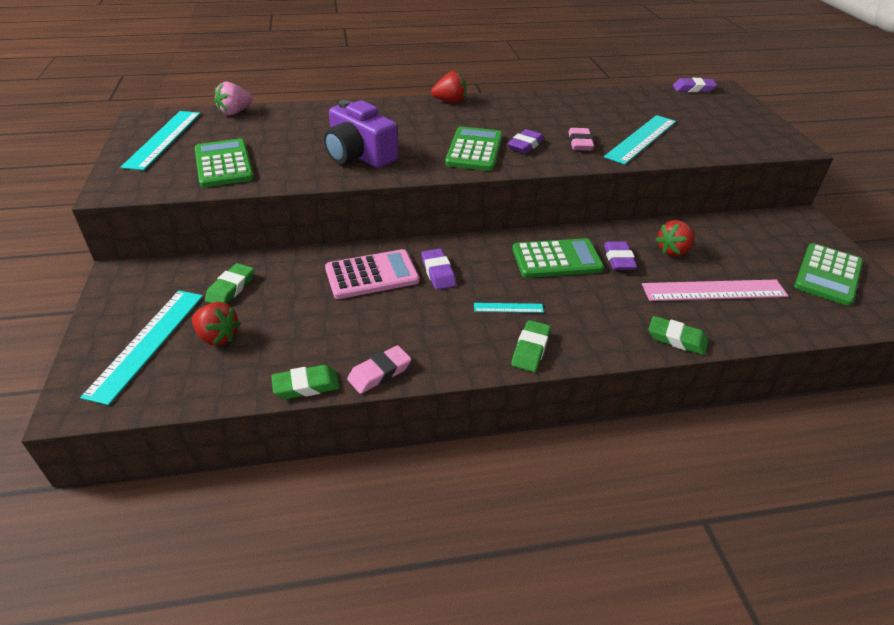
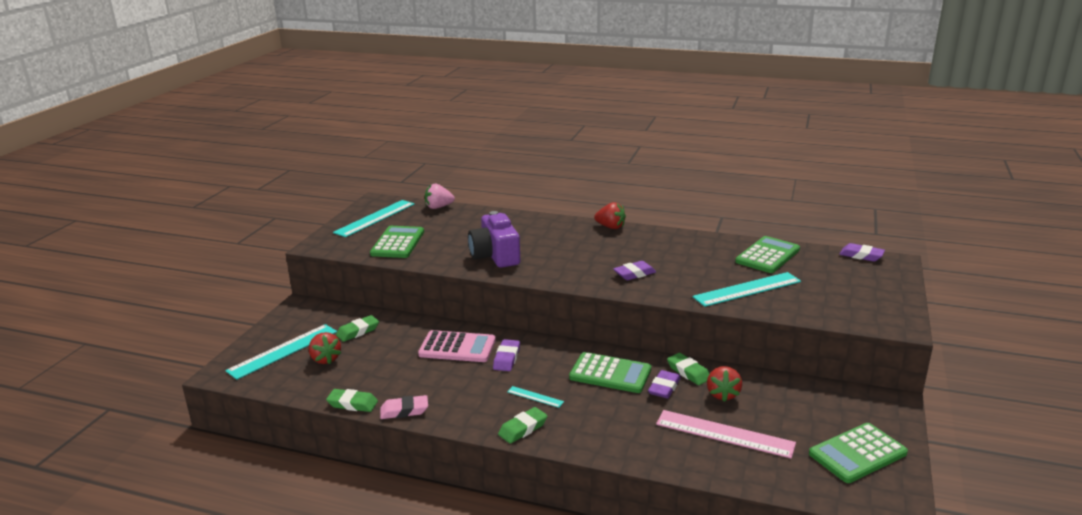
camera: 30 degrees right, 15 degrees down
(474, 150) = (588, 269): green calculator -> green calculator (767, 256)
(580, 143) = (685, 281): pink eraser -> none
(673, 251) = (722, 394): red strawberry -> red strawberry turned 75 degrees counterclockwise
(676, 339) = (648, 457): green eraser -> green eraser (688, 372)

